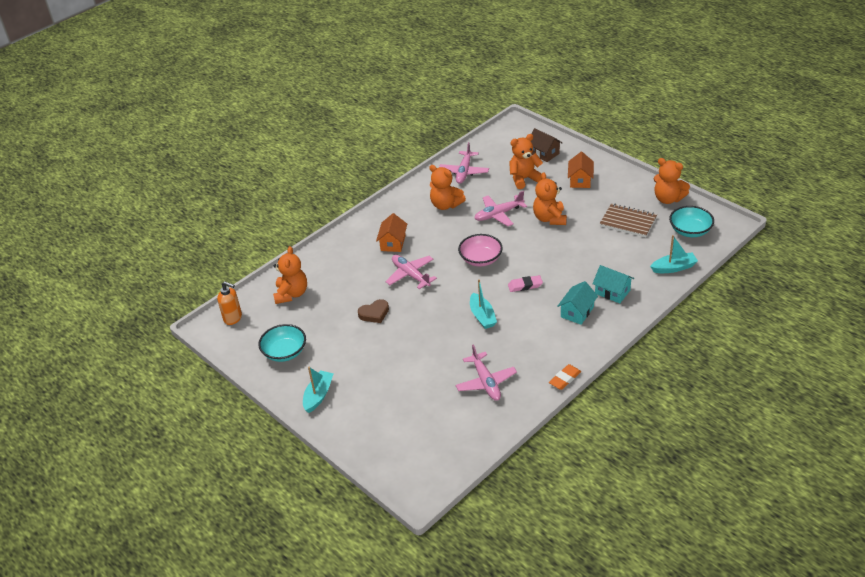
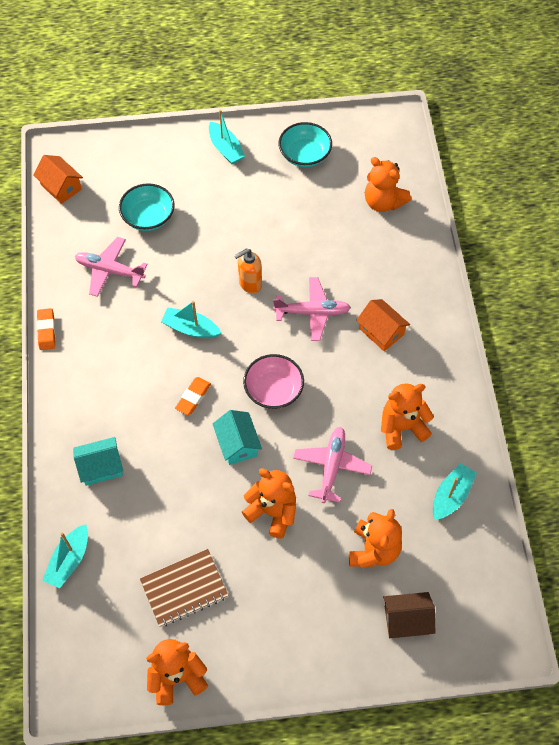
camera: 125 degrees right, 20 degrees up
(233, 318) = (392, 142): orange soap dispenser -> orange soap dispenser (250, 283)
(374, 313) = (286, 247): brown heart -> none
(464, 172) = (451, 495): pink plane -> turquoise boat
(525, 285) = (193, 397): pink eraser -> orange eraser
(577, 312) = (110, 411): turquoise house -> turquoise house (237, 444)
(580, 180) = (310, 611): orange house -> orange house (61, 187)
(690, 231) = (102, 640): turquoise bowl -> turquoise bowl (148, 217)

